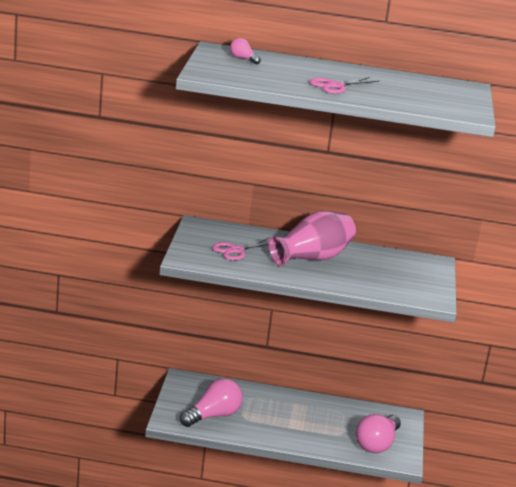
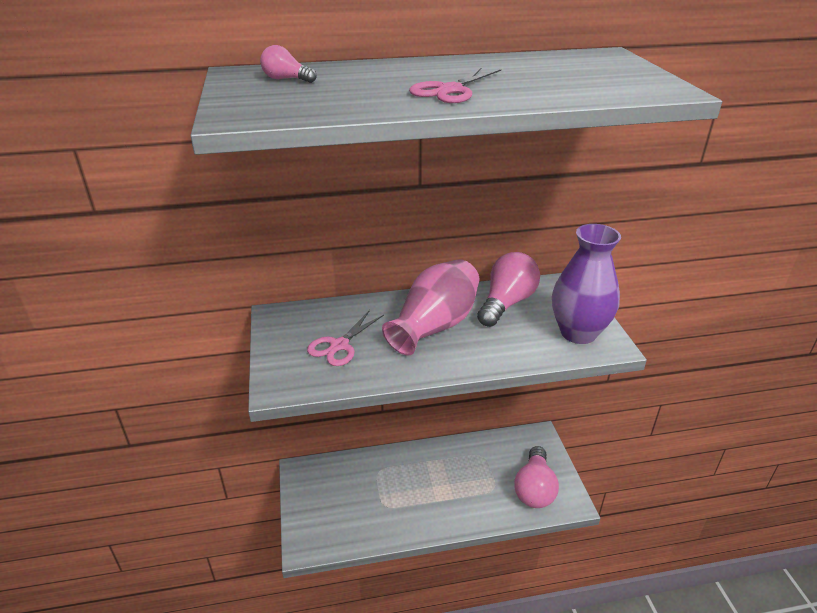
camera: 15 degrees left, 10 degrees up
(213, 416) = (351, 517): pink light bulb -> pink light bulb (506, 303)
(418, 288) = (578, 333): none -> purple vase

